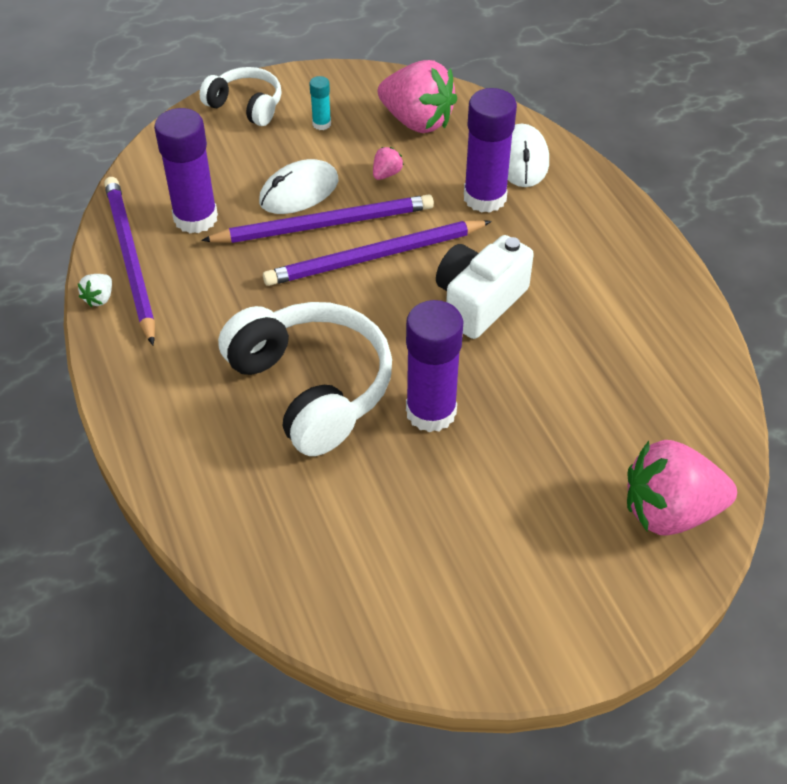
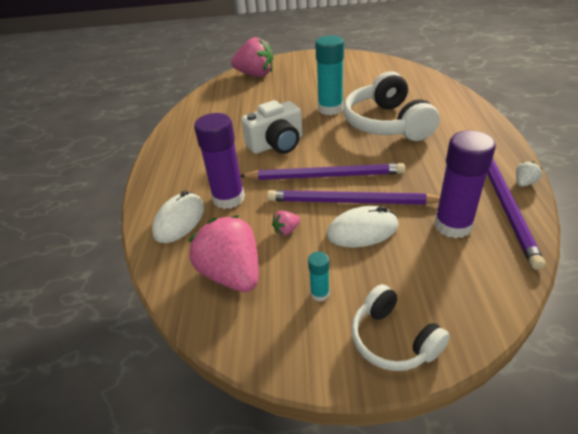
camera: 155 degrees left, 10 degrees down
(431, 412) = (330, 109): purple glue stick -> turquoise glue stick

